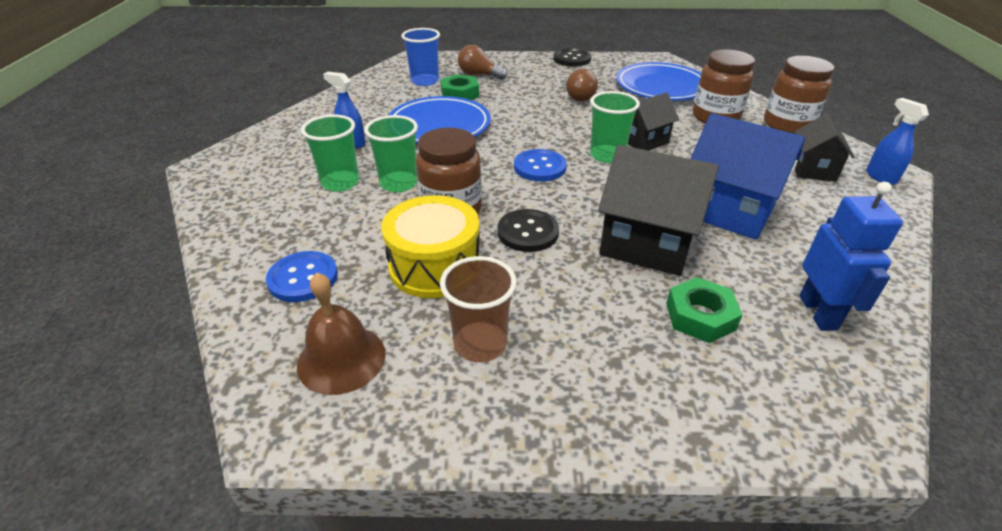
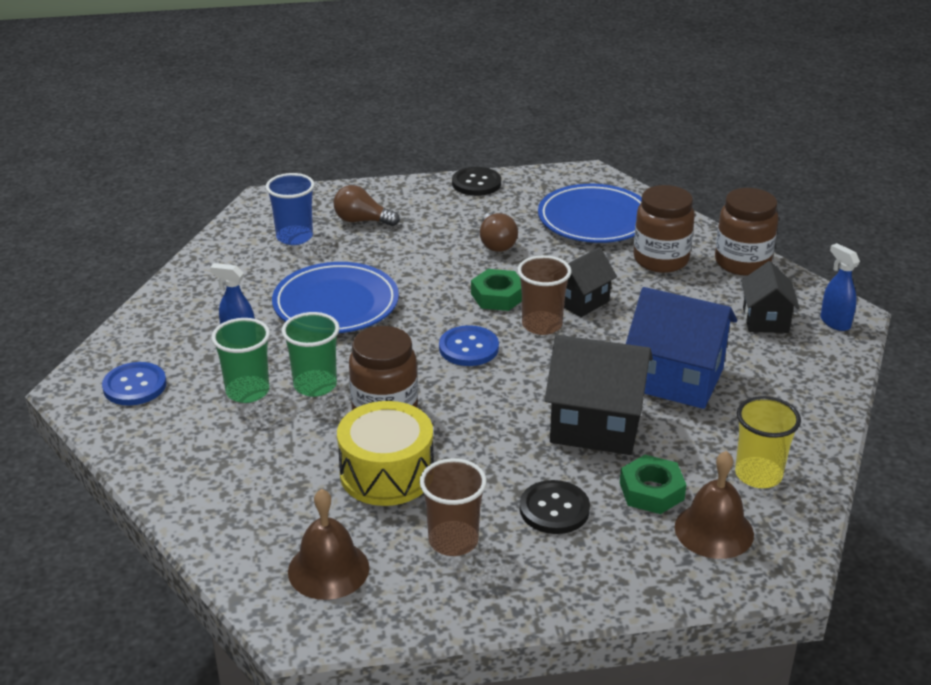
camera: 10 degrees left, 5 degrees down
(303, 278) = (256, 501): blue button -> blue button (134, 386)
(460, 94) = (346, 253): green nut -> green nut (498, 296)
(528, 232) = (472, 427): black button -> black button (554, 509)
(607, 155) = (542, 325): green cup -> brown cup
(771, 370) = (714, 530): none -> brown bell
(818, 312) = (758, 475): blue robot -> yellow cup

